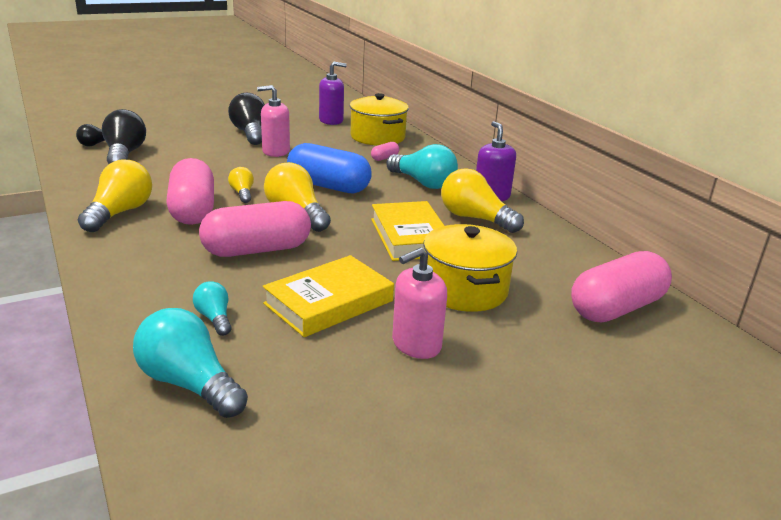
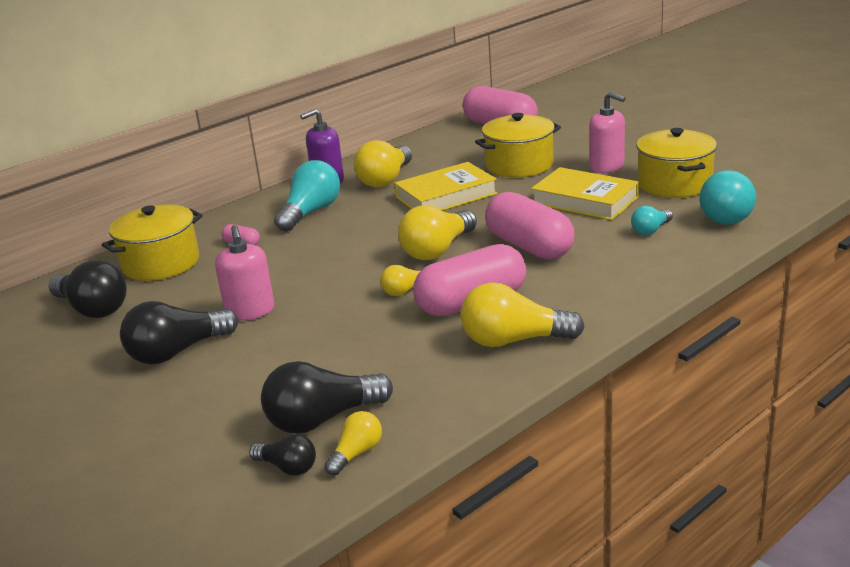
camera: 100 degrees left, 0 degrees up
(80, 157) = (356, 453): none -> yellow light bulb
(318, 377) = (674, 184): none -> yellow pot
(328, 186) = (352, 253): blue capsule -> none
(331, 121) = (93, 309): purple soap dispenser -> black light bulb

